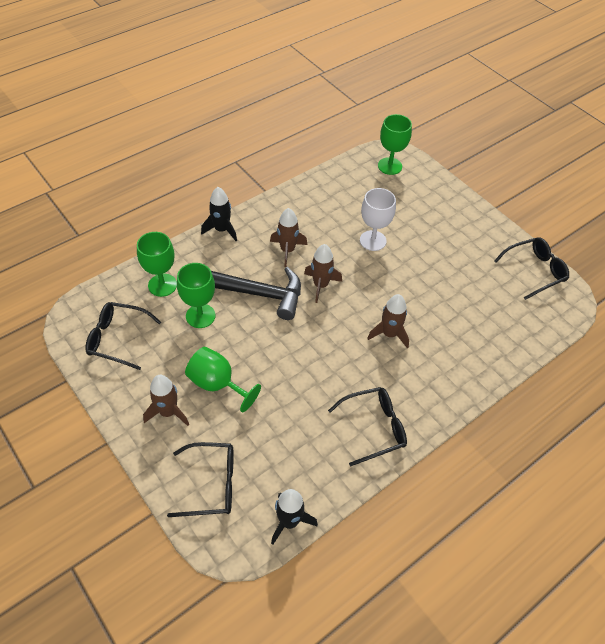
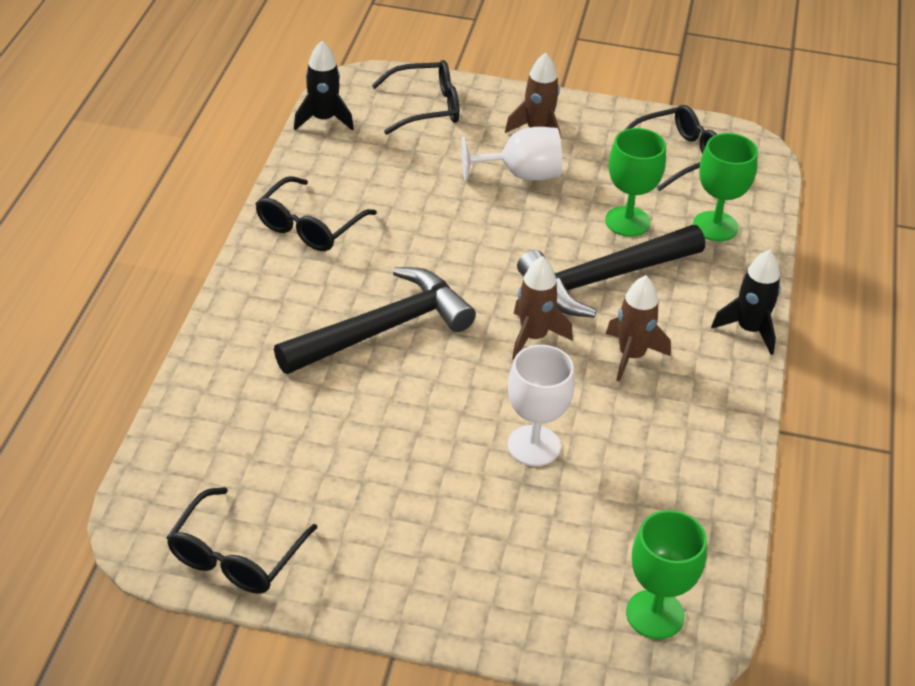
camera: 140 degrees right, 10 degrees down
(211, 484) = (426, 107): black glasses -> black glasses turned 150 degrees counterclockwise
(217, 384) = (521, 175): green goblet -> white goblet
(389, 334) = (382, 329): brown rocket -> black hammer

